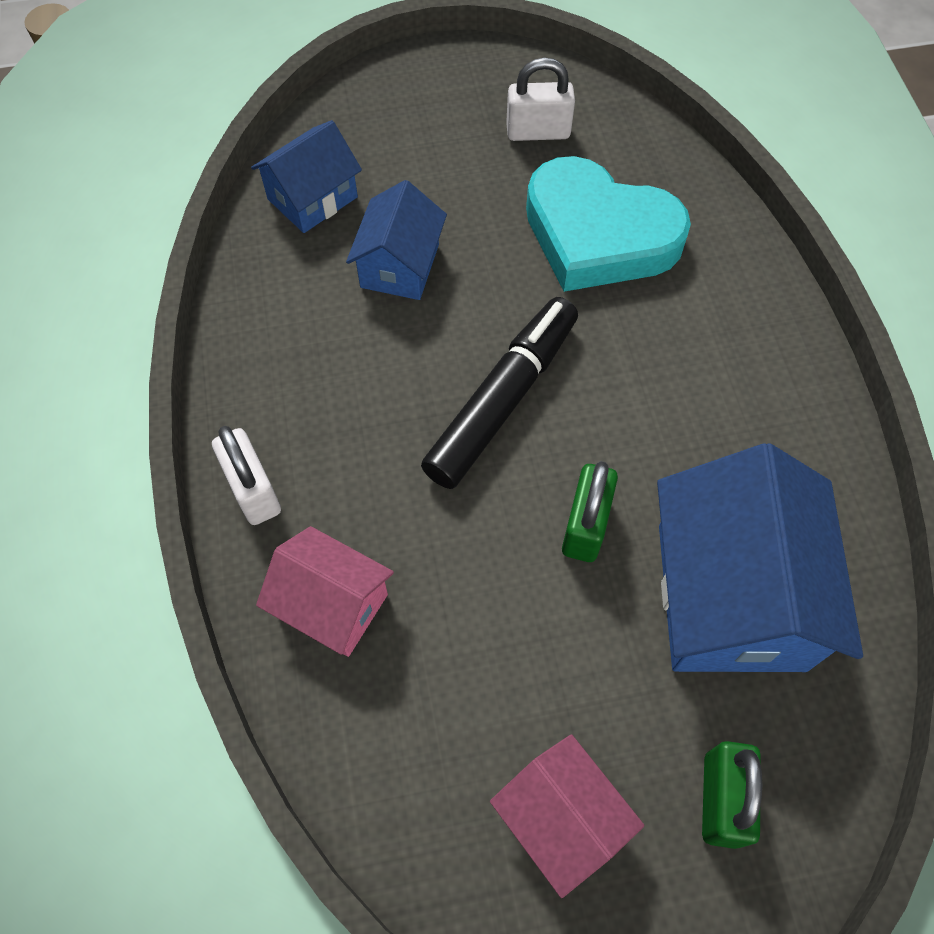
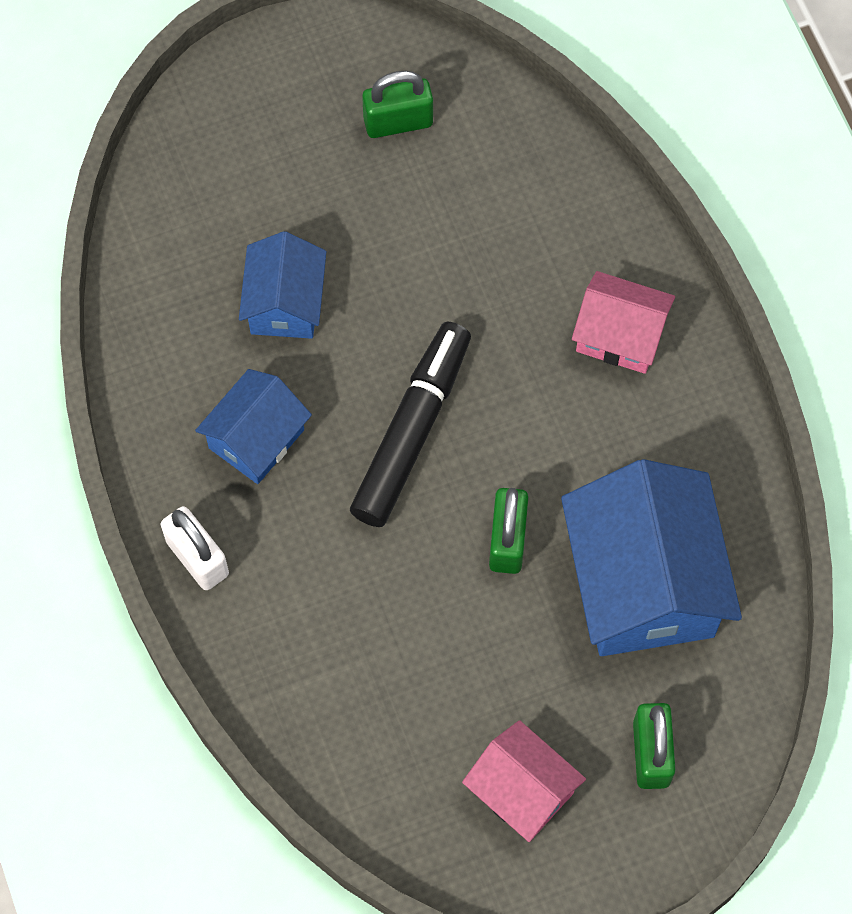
camera: 10 degrees left, 5 degrees up
(312, 198) = (179, 239): blue house -> blue house (256, 439)
(332, 604) = (294, 649): pink house -> pink house (620, 335)
(538, 132) = (398, 122): white padlock -> green padlock
(598, 235) = (478, 236): turquoise heart -> none

